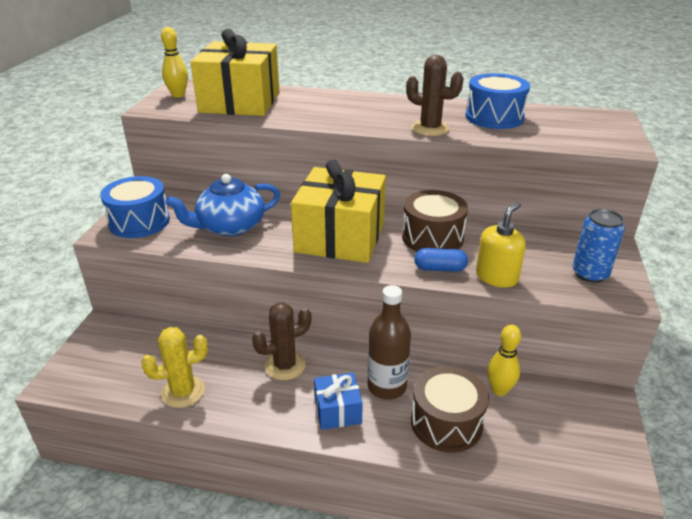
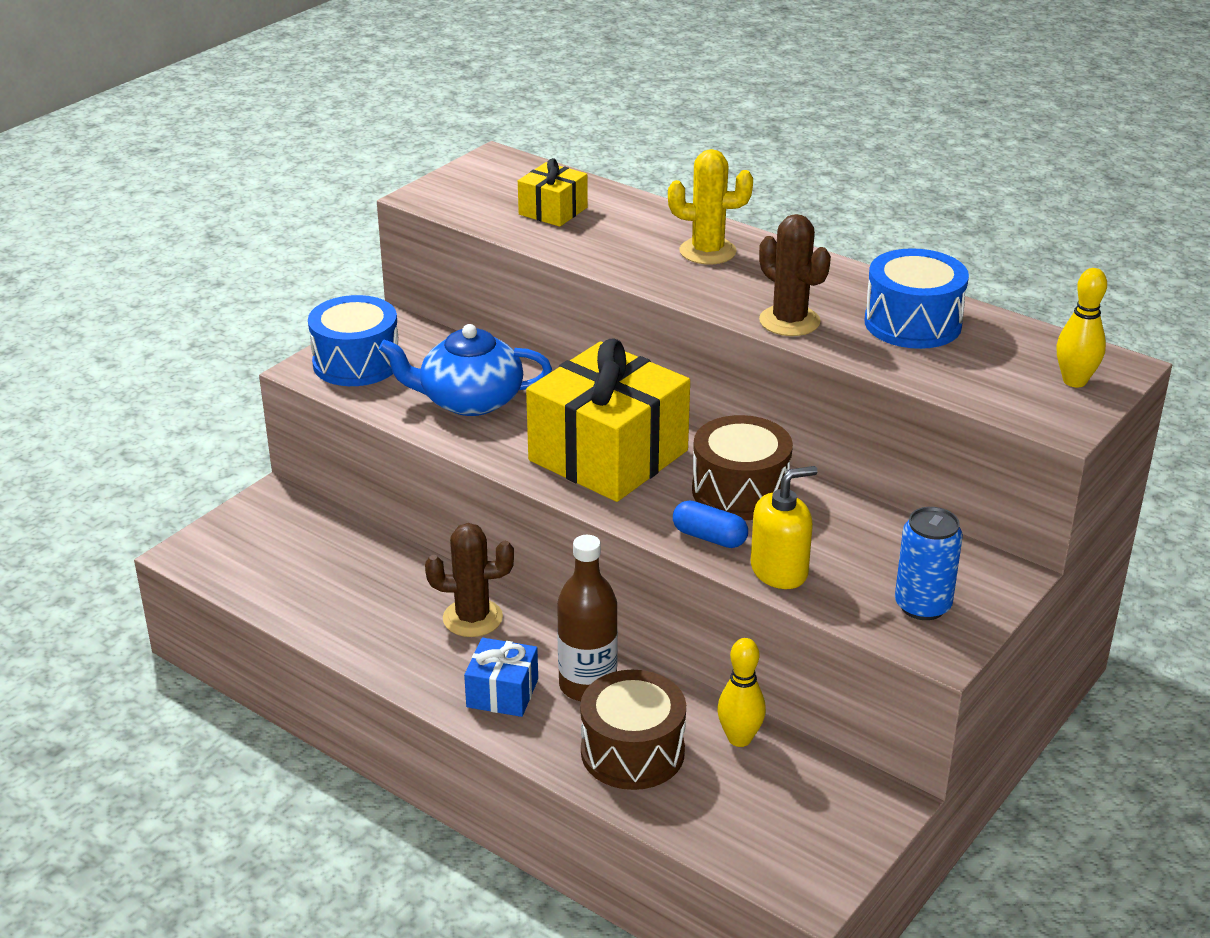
camera: 25 degrees right, 0 degrees up
(178, 95) = (475, 179): yellow bowling pin -> yellow bowling pin (1074, 381)
(183, 392) = (327, 610): yellow cactus -> yellow cactus (707, 251)
(240, 102) = (553, 211): yellow gift -> yellow gift, size x0.48

